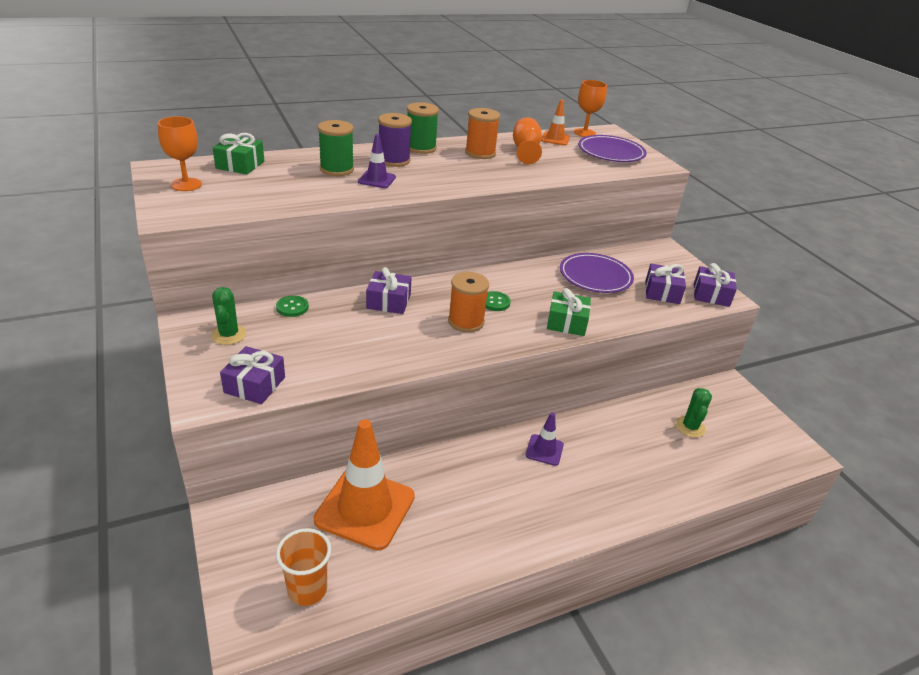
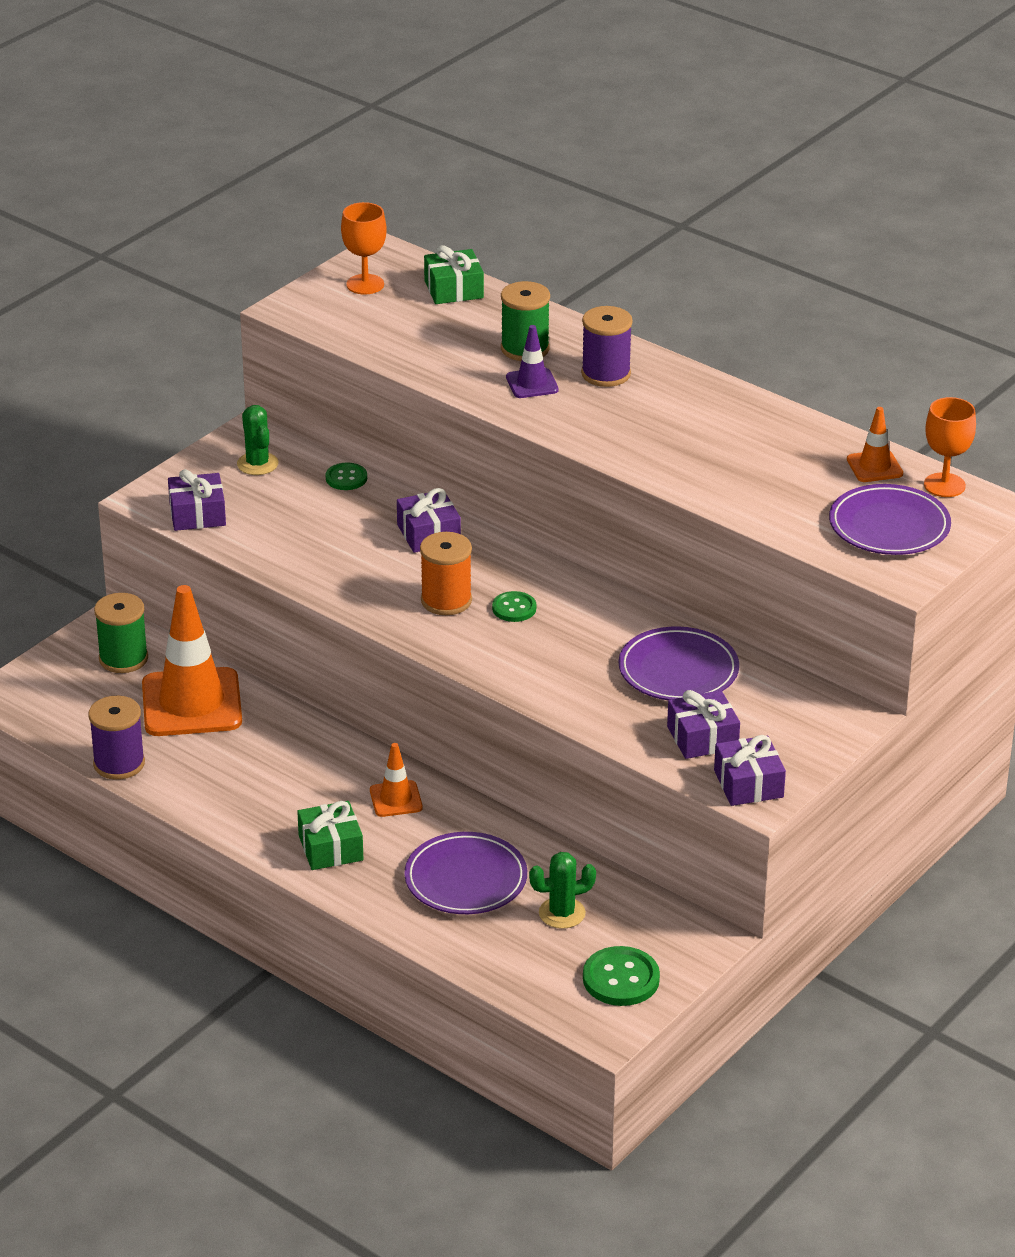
camera: 65 degrees right, 0 degrees up
(229, 335) = (257, 464): green cactus -> green cactus turned 75 degrees counterclockwise
(307, 589) = (69, 709): orange cup -> none
(404, 585) = (119, 764): none -> purple spool
(421, 148) = (675, 377): green spool -> green spool (123, 658)
(480, 153) = (723, 424): orange spool -> none
(525, 151) = (785, 455): orange goblet -> none
(544, 450) = (396, 799): purple traffic cone -> orange traffic cone
(566, 322) = (528, 674): green gift -> green gift (330, 848)
(641, 452) = (466, 879): none -> purple plate
(758, 429) = (621, 979): none -> green button

